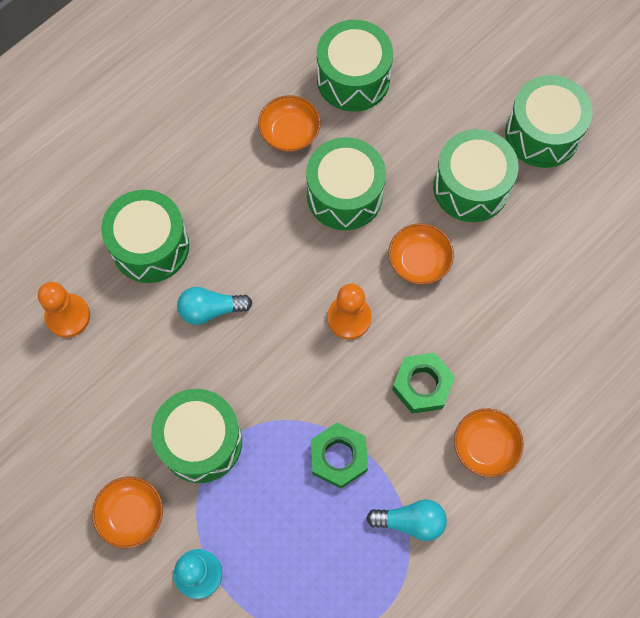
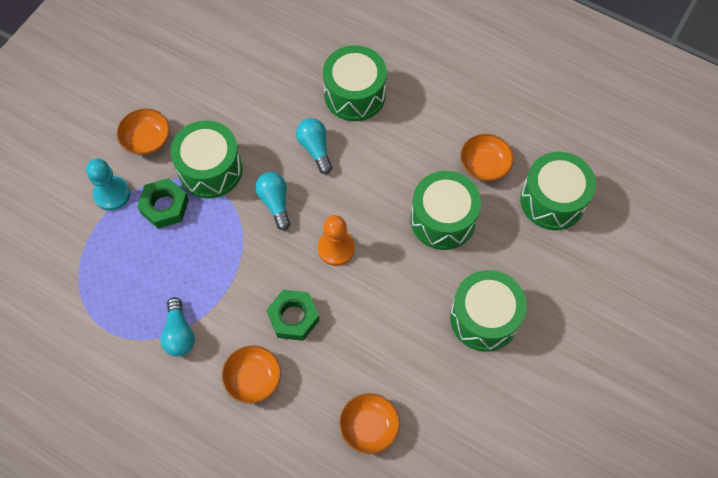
camera: 75 degrees right, 5 degrees down
(68, 316) = (284, 58): orange pawn -> none
(270, 373) = (275, 202): none -> turquoise light bulb
(338, 457) = (219, 268): green nut -> green nut (165, 206)
(419, 261) = (401, 290): orange bowl -> orange bowl (369, 427)
(542, 134) = (558, 369): green drum -> none

